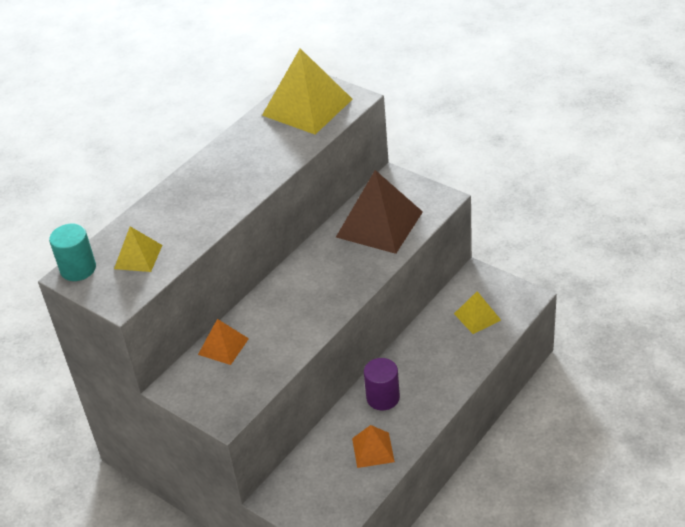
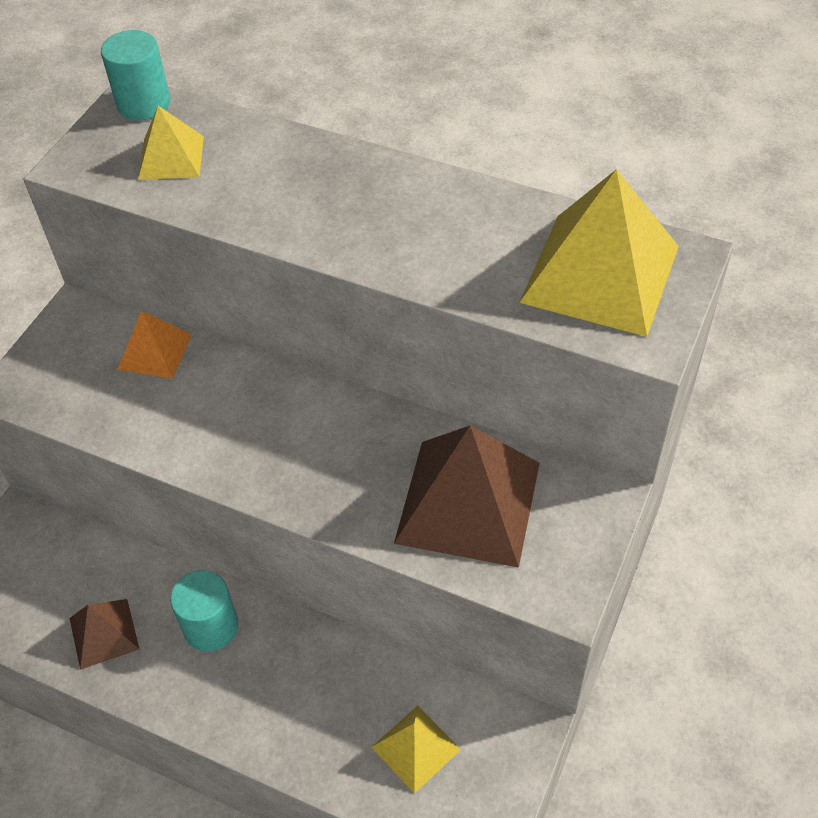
camera: 75 degrees right, 10 degrees up
(373, 450) = (104, 633): orange pyramid -> brown pyramid
(383, 398) = (211, 627): purple cylinder -> turquoise cylinder

